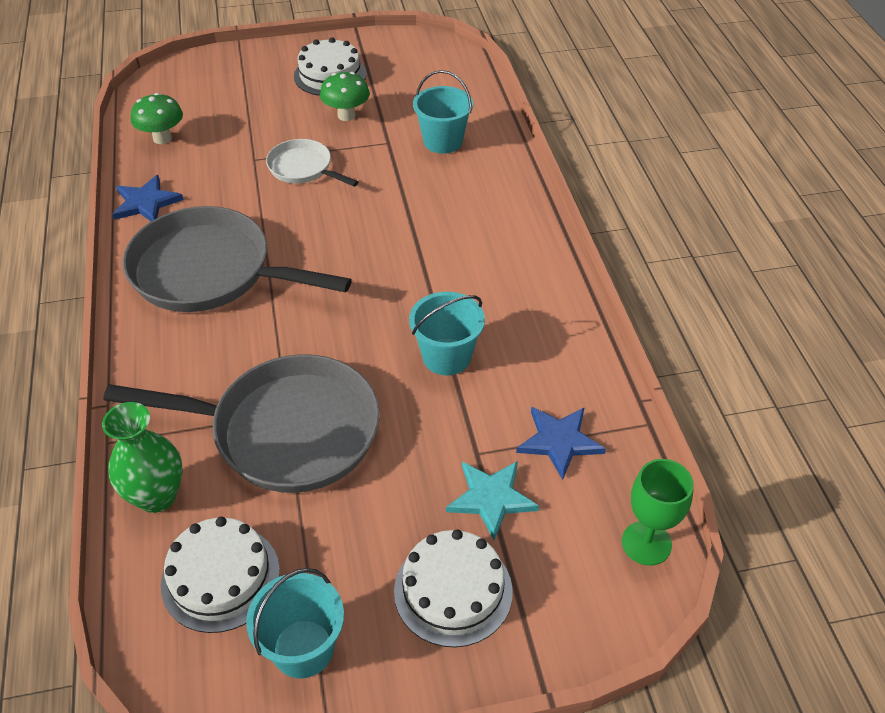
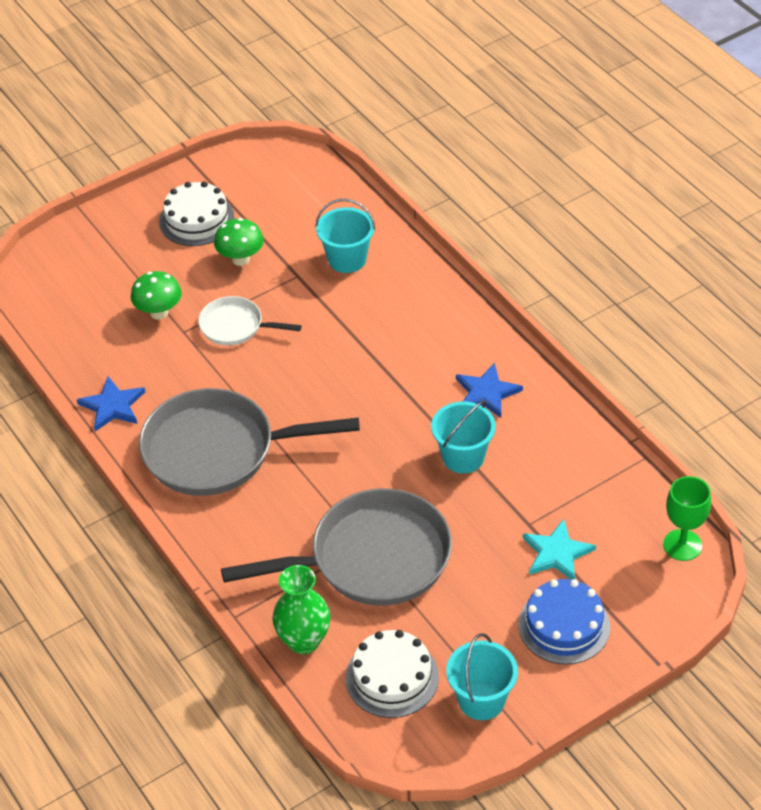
camera: 20 degrees left, 0 degrees up
(162, 138) = (80, 337): green mushroom -> green mushroom (159, 312)
(453, 591) = (564, 625): white cake -> blue cake
(559, 441) = (585, 494): blue star -> blue star (486, 393)

